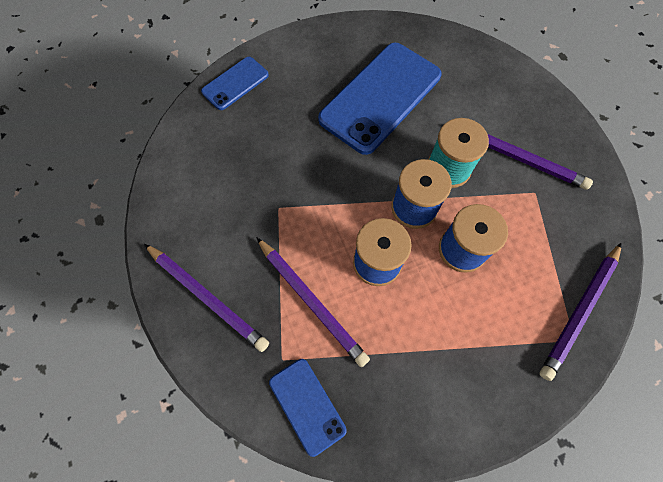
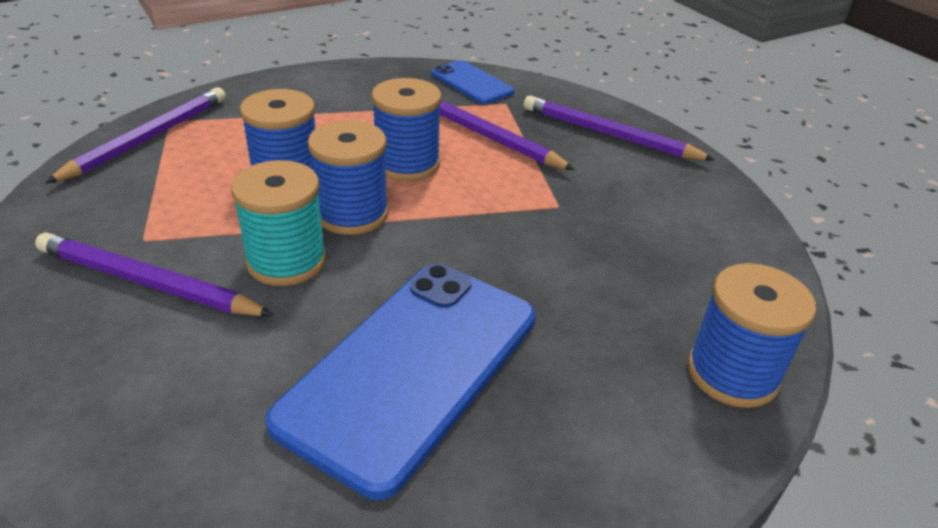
camera: 170 degrees right, 30 degrees down
(235, 83) = (732, 373): blue phone -> blue spool

